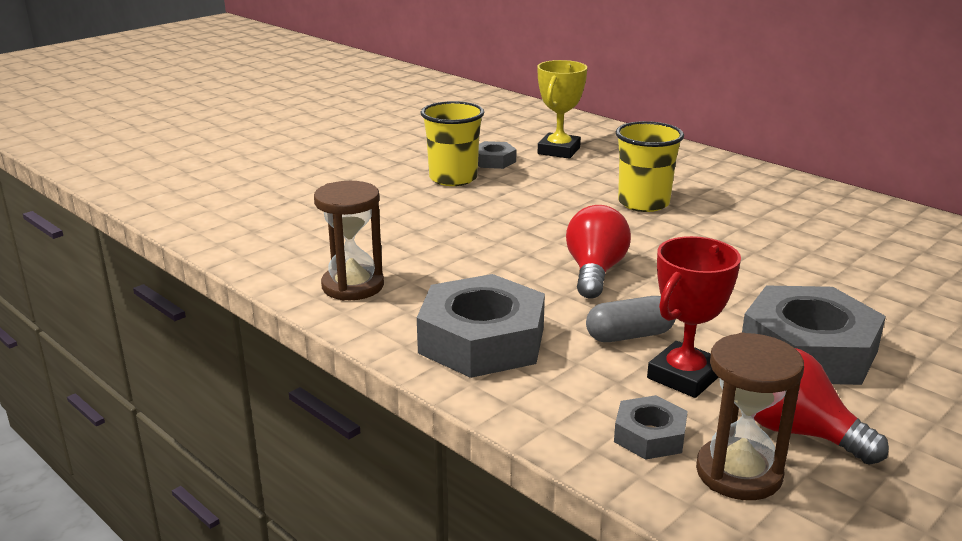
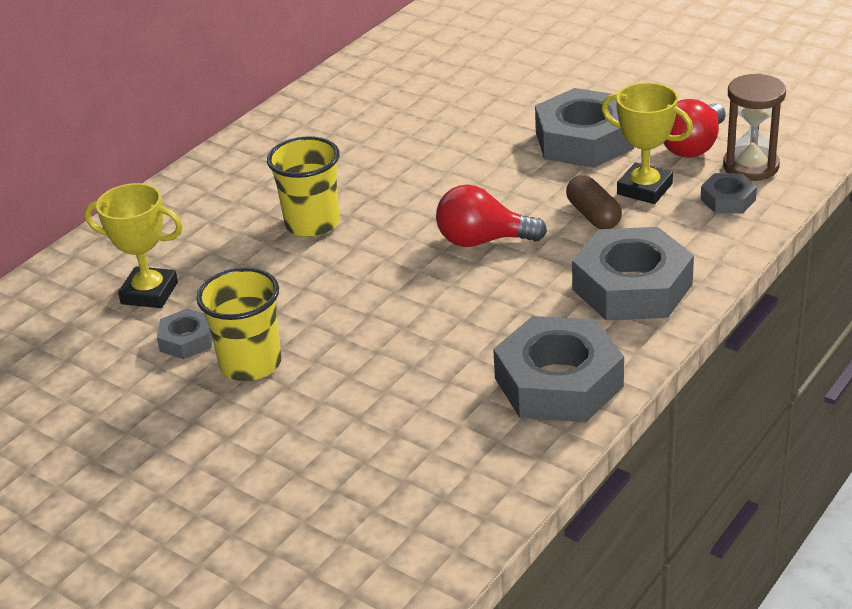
camera: 95 degrees left, 10 degrees up
(353, 286) = (559, 382): brown hourglass -> grey nut
(629, 335) = (593, 215): grey capsule -> brown capsule
(684, 376) = (644, 189): red trophy -> yellow trophy

